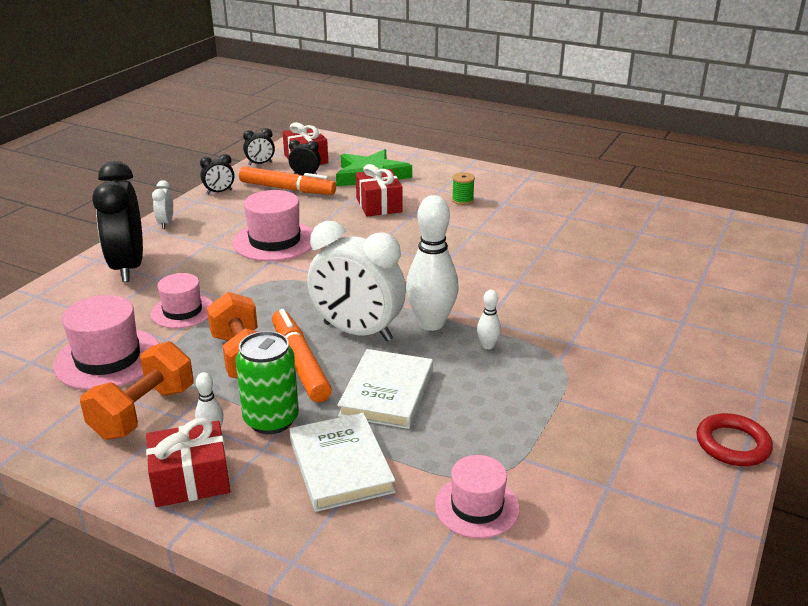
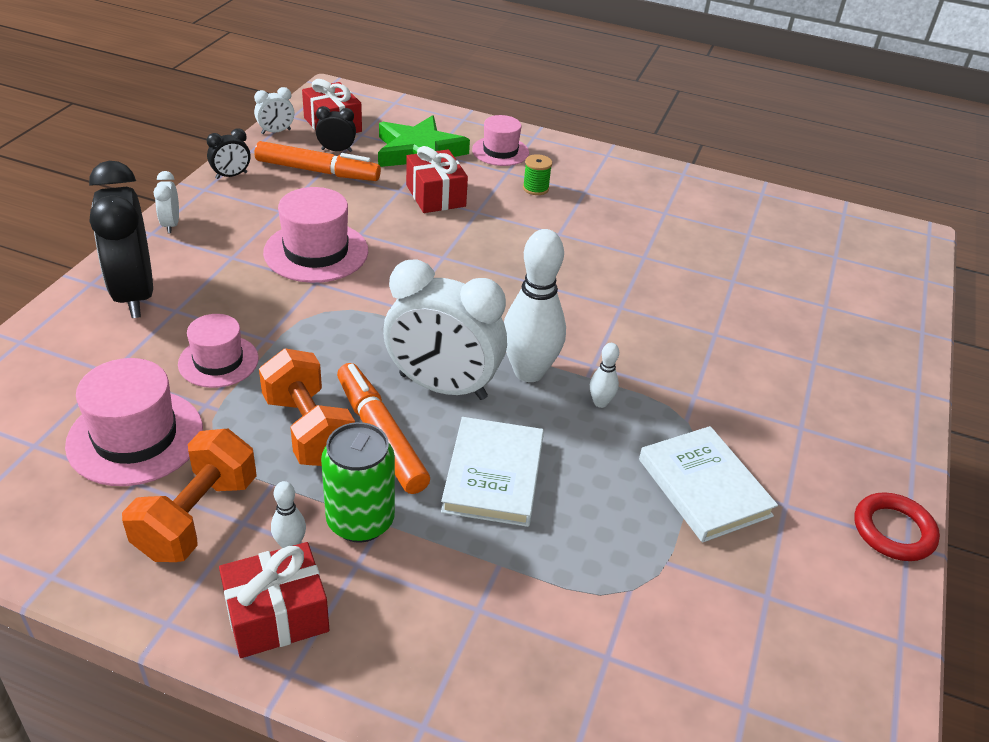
camera: 10 degrees left, 10 degrees up
(260, 163) = (276, 132): black clock -> white clock
(341, 465) = (457, 584): white book -> white book (704, 487)
(477, 506) = (625, 633): pink hat -> pink hat (500, 151)

